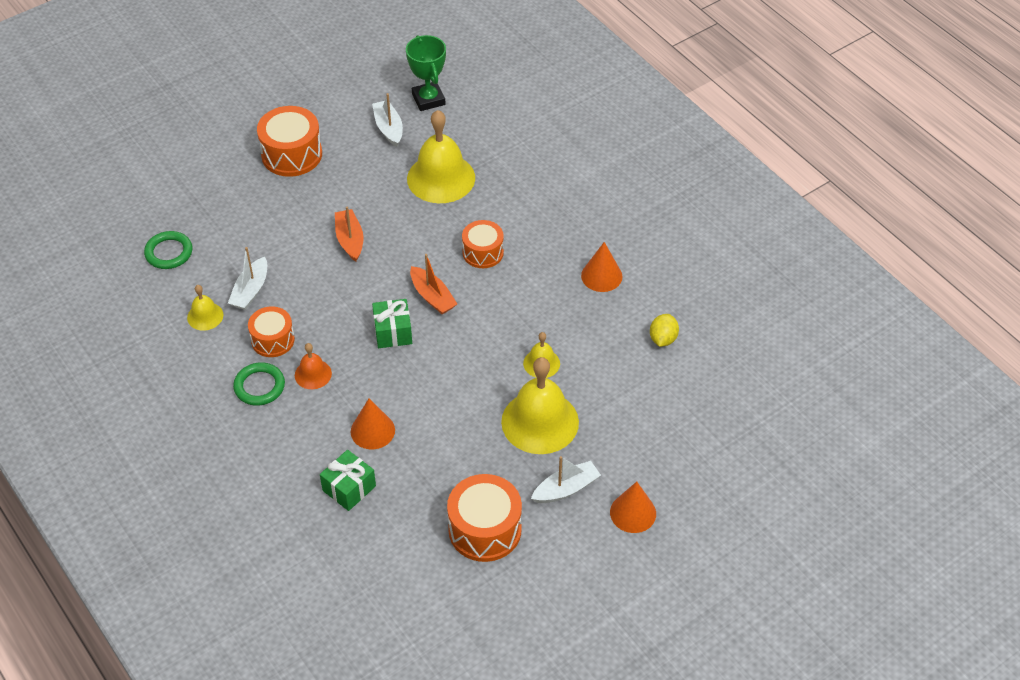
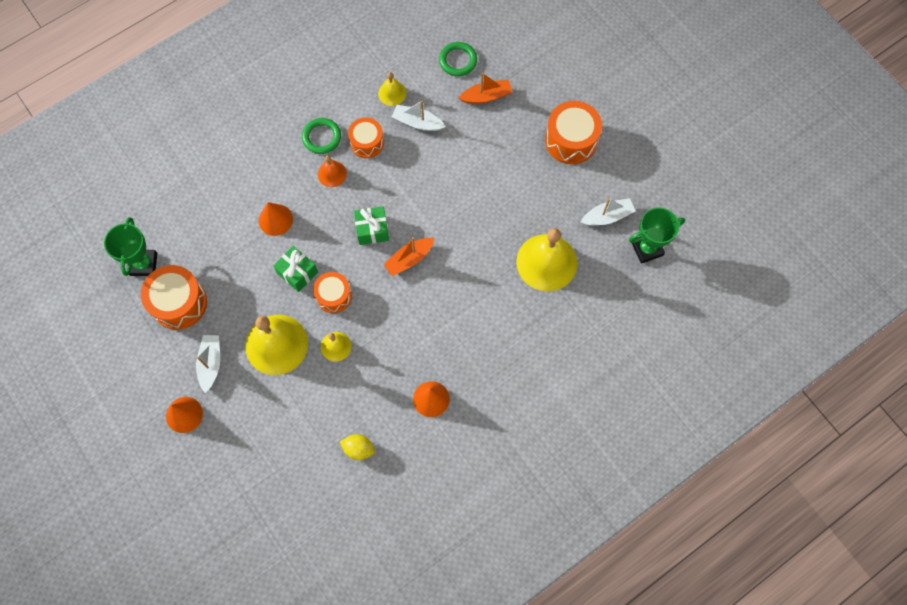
camera: 90 degrees right, 20 degrees up
(349, 488) = (224, 206): green gift -> green gift (297, 273)
(350, 240) = (472, 192): orange boat -> orange boat (486, 96)
(429, 575) = (143, 264): none -> green trophy
(483, 252) = (458, 298): orange drum -> orange drum (334, 296)
(566, 489) = (210, 363): white boat -> white boat turned 150 degrees counterclockwise

